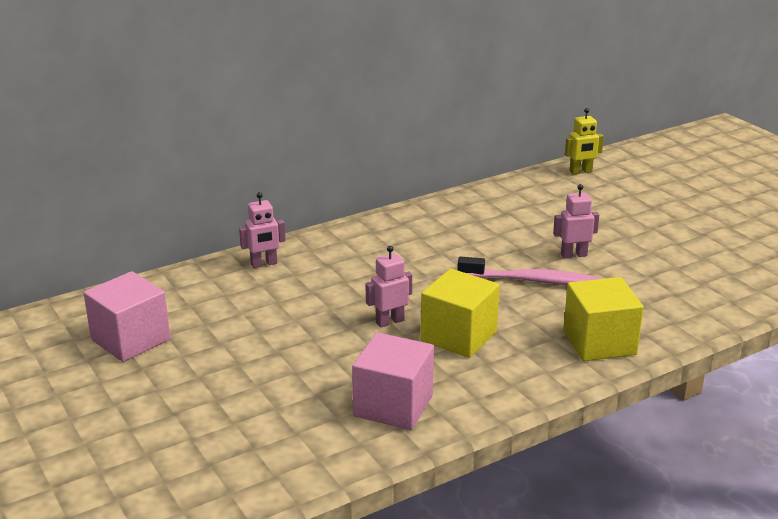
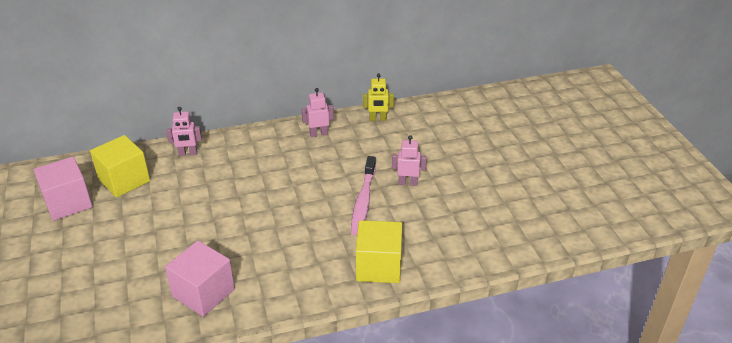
camera: 15 degrees right, 10 degrees up
(389, 321) = (243, 219): pink robot -> pink robot (318, 134)
(458, 336) = (282, 241): yellow cube -> yellow cube (124, 180)
(531, 280) = (363, 201): pink toothbrush -> pink toothbrush turned 75 degrees clockwise
(581, 172) = (460, 105): yellow robot -> yellow robot (378, 119)

